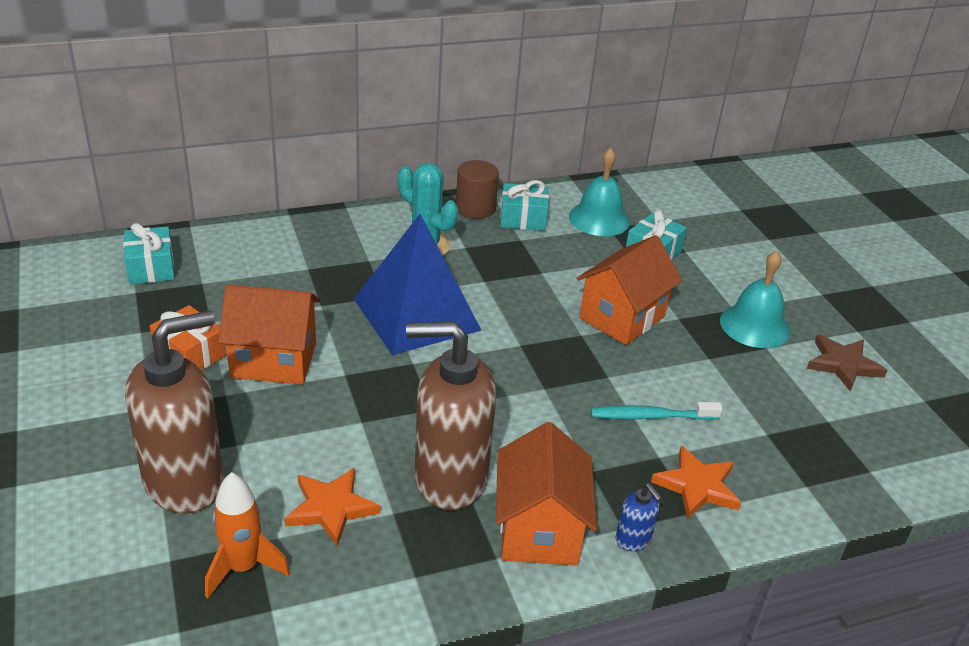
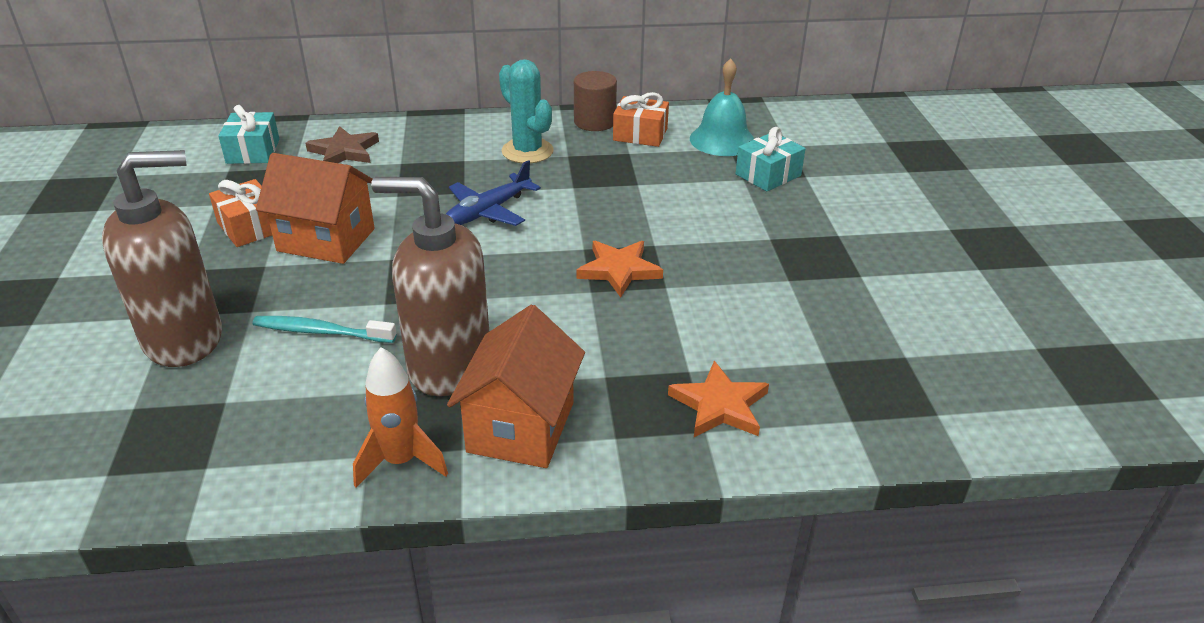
camera: 15 degrees right, 0 degrees up
(243, 567) = (199, 424): orange rocket -> orange rocket (401, 461)
(331, 508) = (314, 379): orange star -> orange star (619, 270)
(416, 314) = (488, 211): blue pyramid -> blue plane
(523, 218) = (640, 134): turquoise gift -> orange gift
(622, 317) = (706, 232): orange house -> none
(633, 539) = (621, 450): blue soap dispenser -> none
(651, 416) = (697, 330): turquoise toothbrush -> turquoise toothbrush (321, 332)
(754, 325) = (855, 253): turquoise bell -> none
(843, 364) = (947, 301): brown star -> brown star (344, 151)

